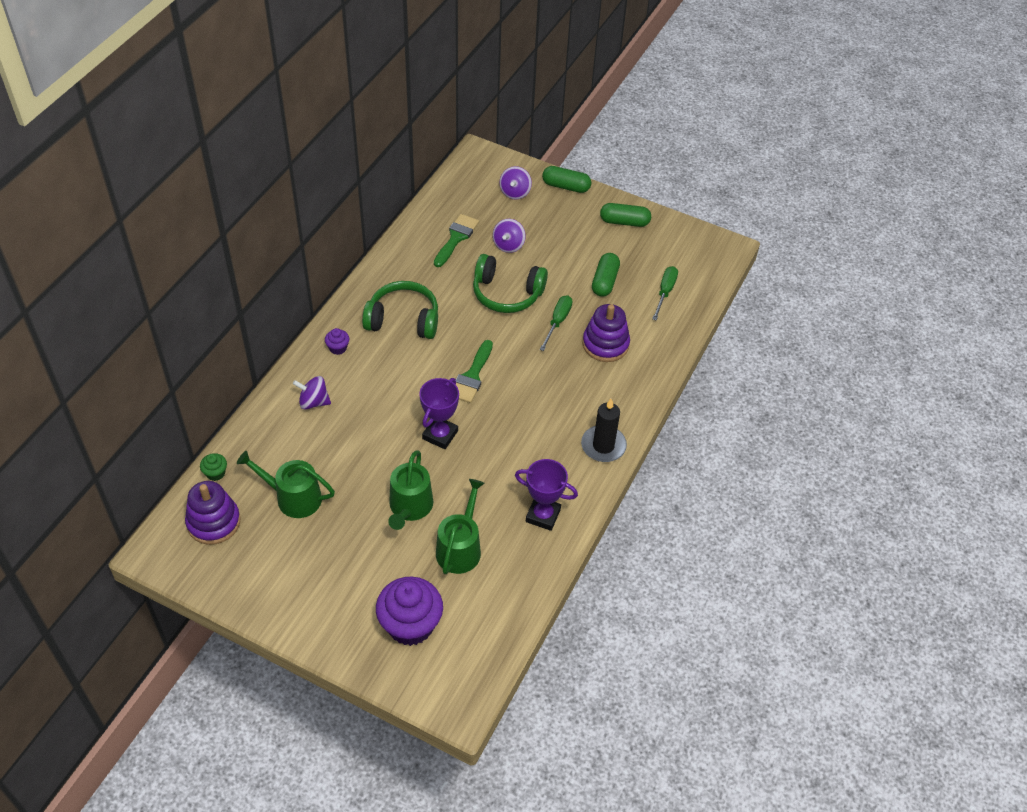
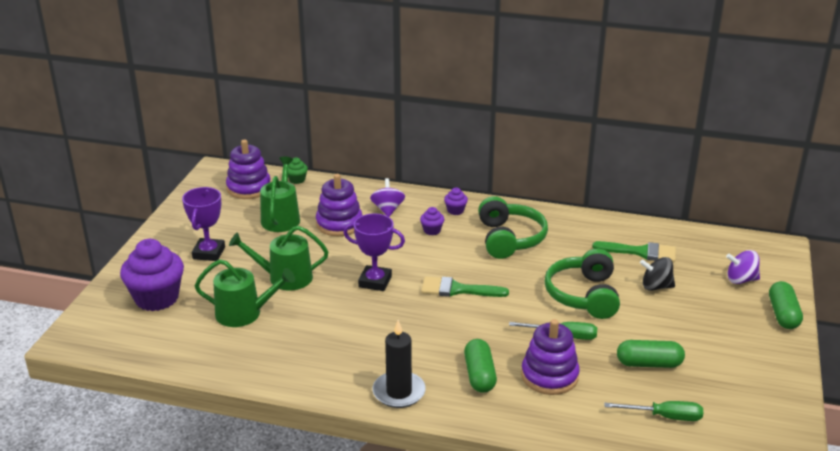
camera: 80 degrees right, 20 degrees down
(325, 447) = (339, 224): none -> purple stacking toy
(367, 374) = (432, 230): none -> purple cupcake
(508, 245) = (656, 286): purple spinning top -> black spinning top
(543, 515) = (293, 360): purple trophy -> purple trophy (209, 253)
(624, 222) = (761, 368): green capsule -> green capsule (479, 375)

